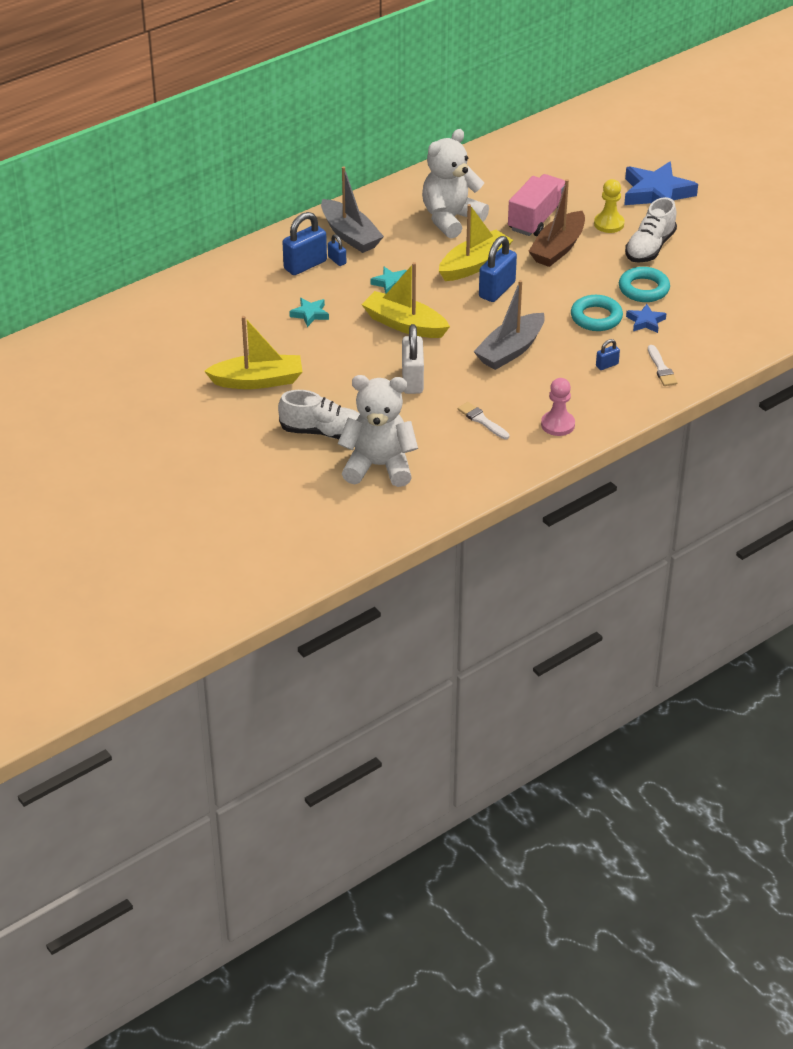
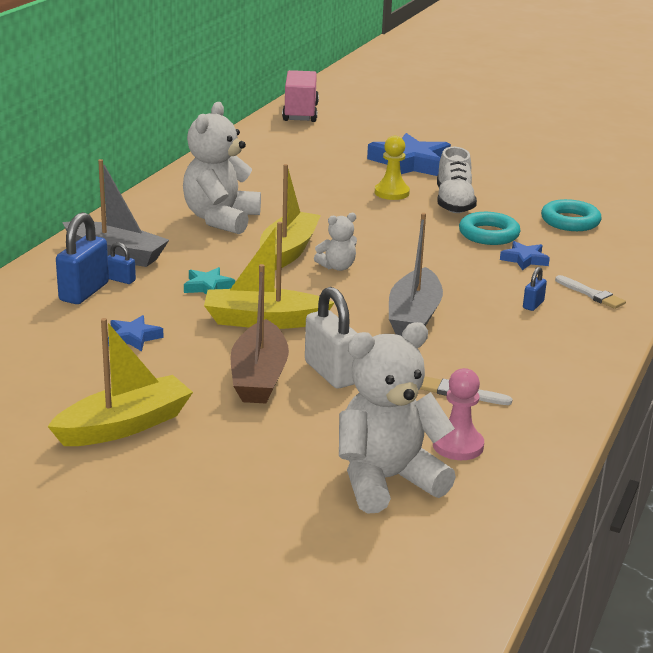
camera: 30 degrees left, 15 degrees down
(310, 314) = (133, 337): turquoise star -> blue star
(324, 432) = (273, 461): white shoe -> none
(497, 290) = (337, 267): blue padlock -> white teddy bear
(537, 219) = (314, 202): pink truck -> pink truck (300, 113)
(557, 424) = (550, 373): pink pawn -> pink pawn (458, 445)
(558, 248) = (363, 220): brown boat -> brown boat (259, 377)
(596, 317) = (470, 267): turquoise ring -> turquoise ring (570, 221)

